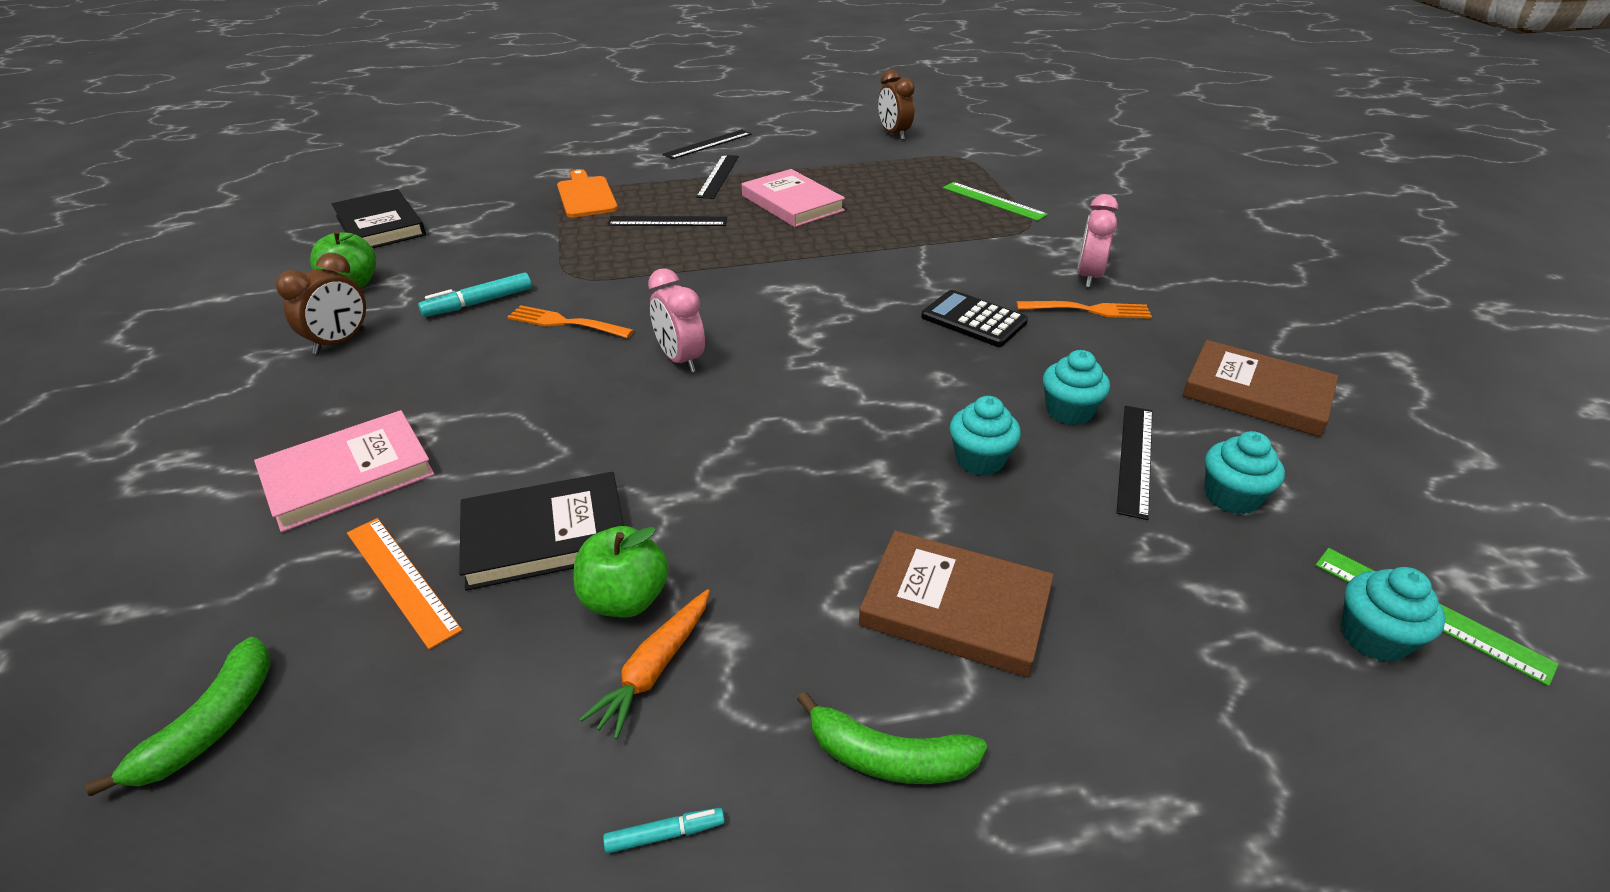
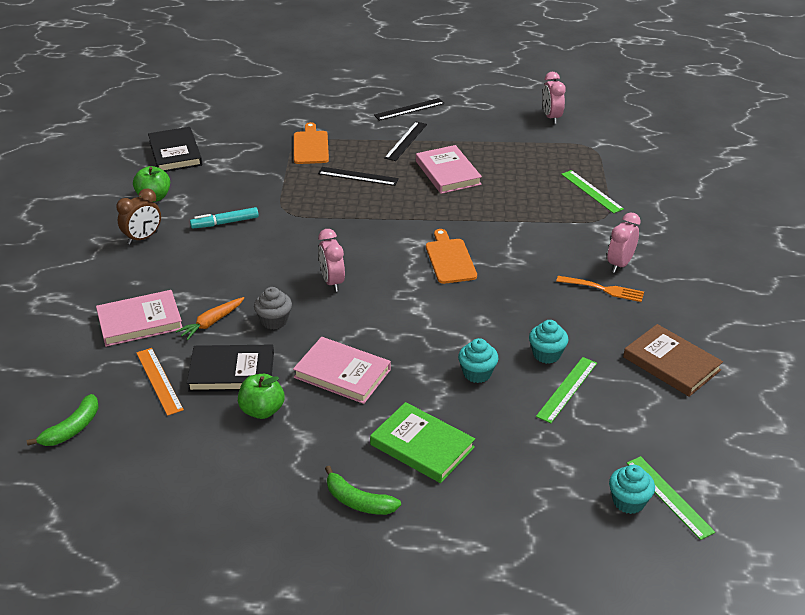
camera: 15 degrees right, 0 degrees up
(566, 323) = (273, 246): orange fork -> none
(601, 433) = (274, 321): none -> grey cupcake
(654, 669) = (266, 444): orange carrot -> orange carrot (211, 322)
(665, 834) = (251, 508): turquoise marker -> none
(752, 501) = (342, 373): none -> pink book
(849, 303) = (450, 259): none -> orange cutting board
(894, 134) = (551, 117): brown clock -> pink clock
(955, 607) = (422, 446): brown book -> green book
(973, 320) = (524, 284): black calculator -> none
(1135, 459) = (567, 389): black ruler -> green ruler
(1231, 497) = (607, 420): turquoise cupcake -> none

